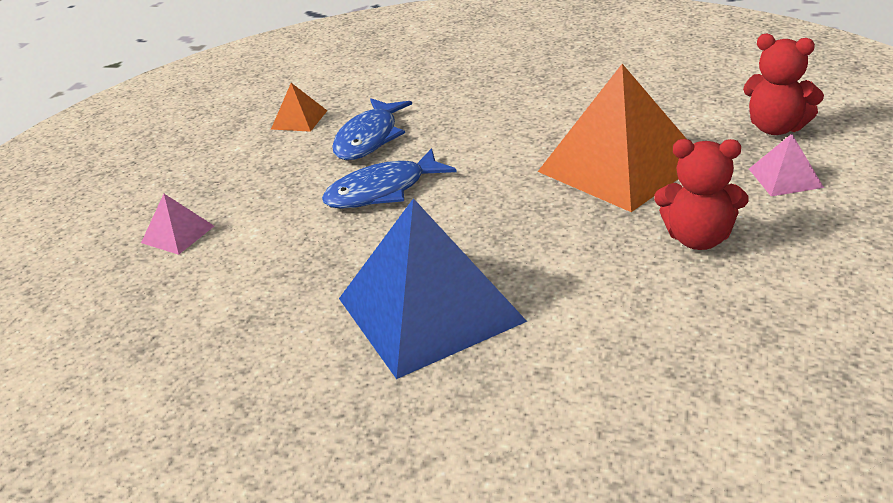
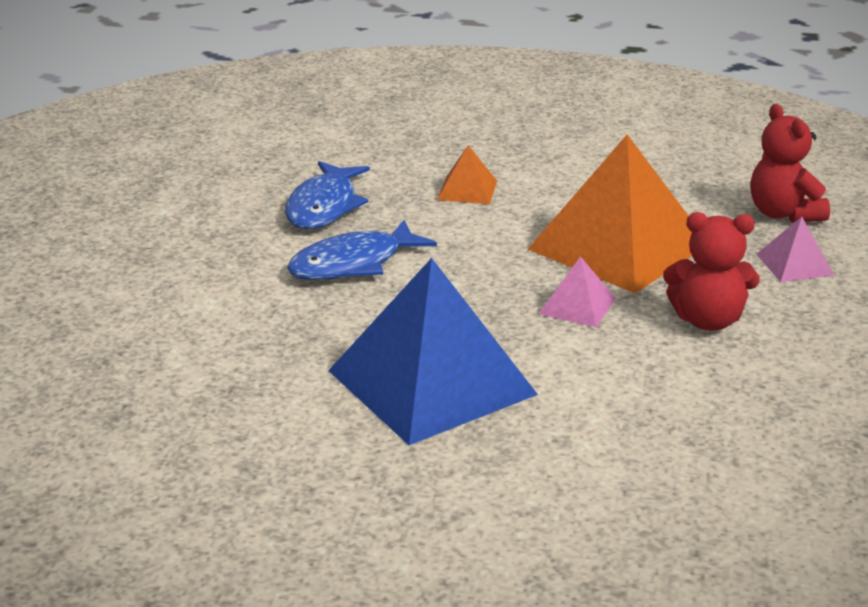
camera: 10 degrees left, 5 degrees down
(178, 234) = (118, 302): pink pyramid -> pink pyramid (577, 306)
(299, 119) = (232, 182): orange pyramid -> orange pyramid (467, 190)
(776, 128) = (783, 214): red teddy bear -> red teddy bear turned 45 degrees clockwise

